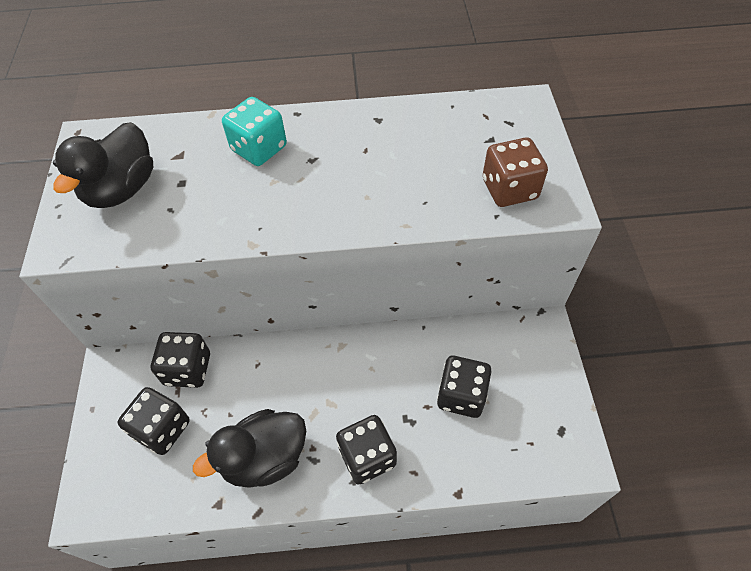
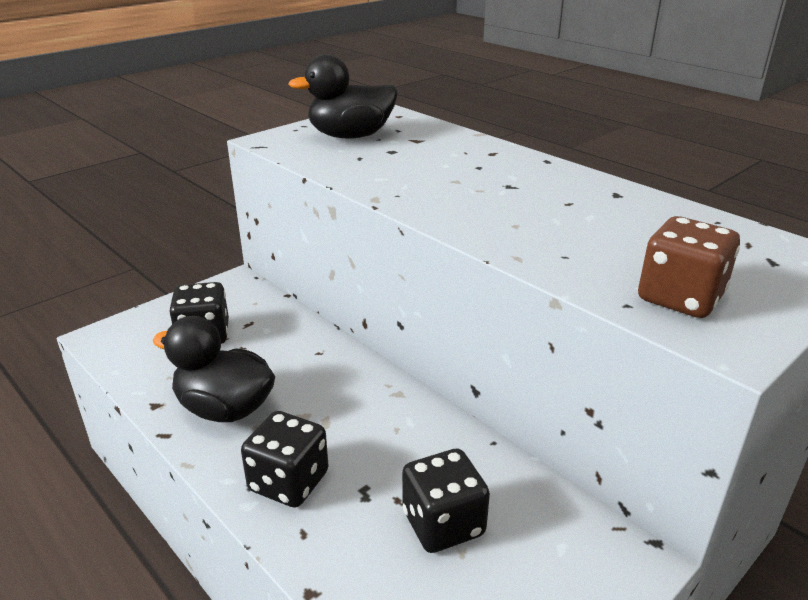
camera: 50 degrees right, 25 degrees down
(188, 369) = (273, 318): black dice -> none
(259, 148) = (479, 162): turquoise dice -> none

